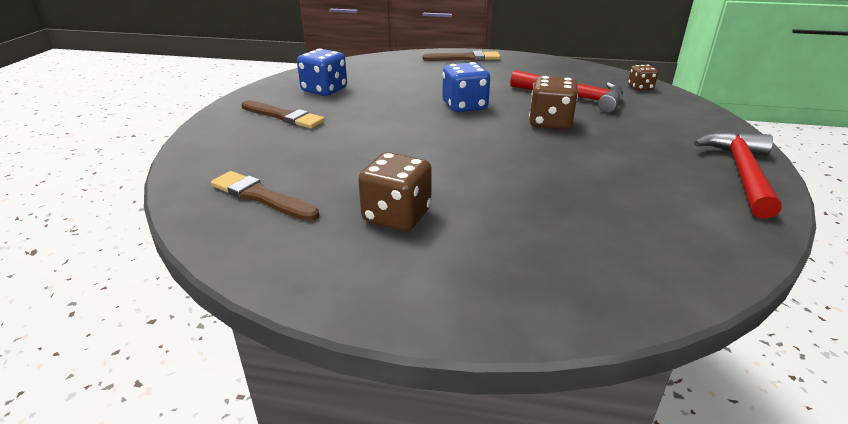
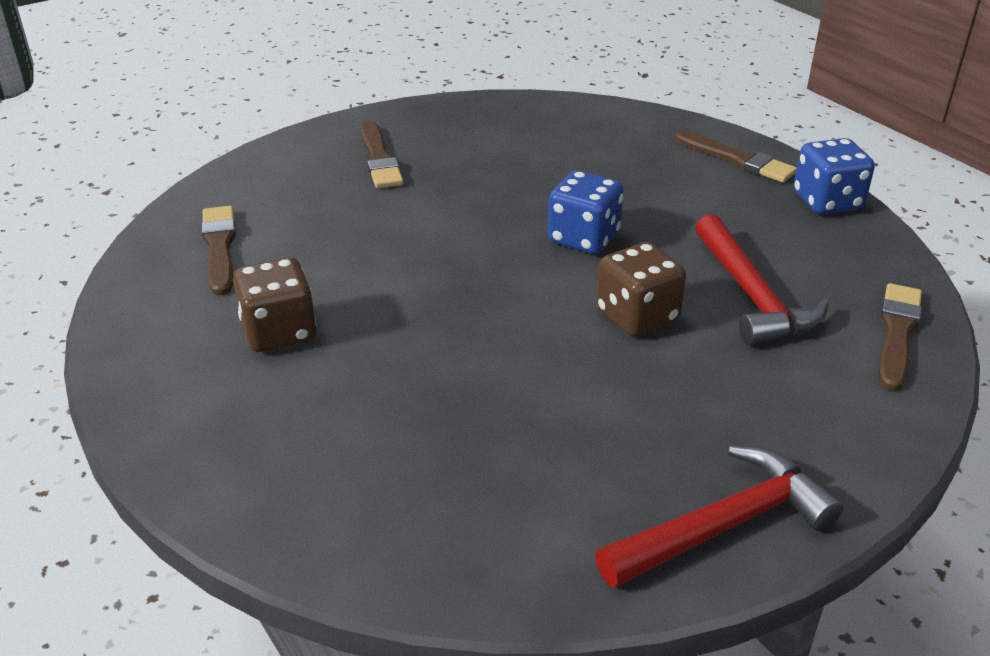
camera: 45 degrees right, 5 degrees up
(324, 90) = (475, 139): blue dice -> blue dice (827, 201)
(640, 88) = (897, 333): brown dice -> brown brush

